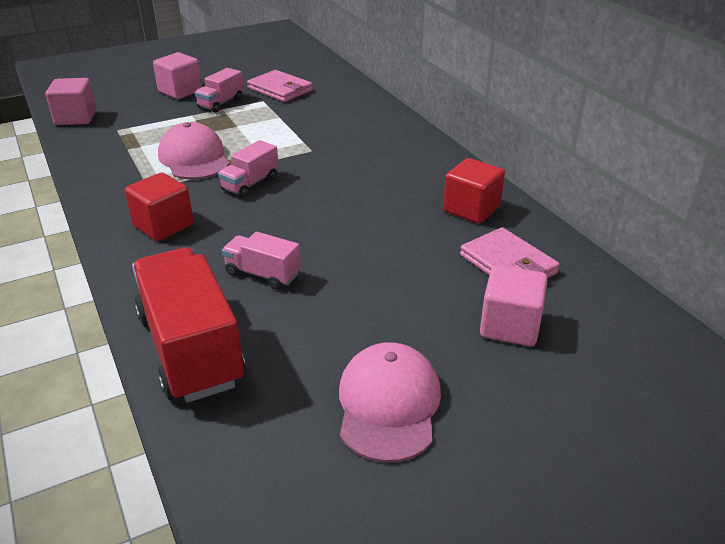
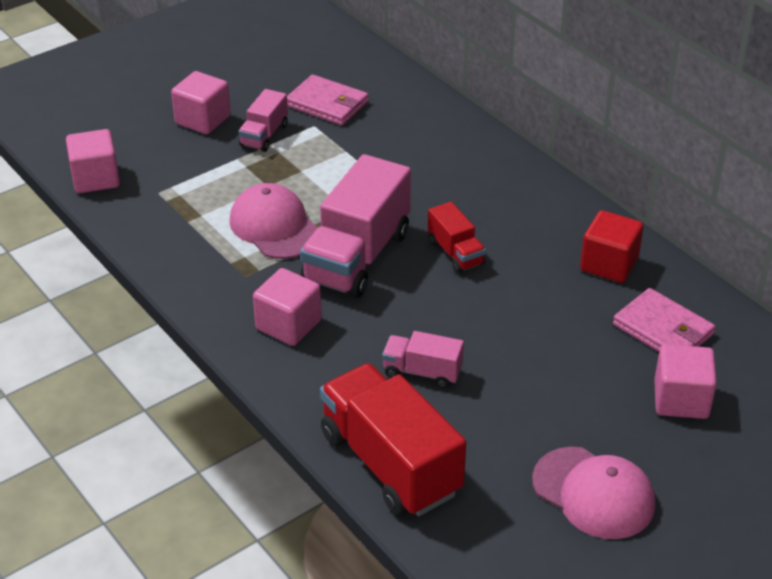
camera: 10 degrees left, 5 degrees up
(163, 225) = (288, 325): red cube -> pink cube
(250, 184) = (357, 257): pink truck -> pink truck, size x1.99
(336, 189) = (455, 253): none -> red truck
(388, 405) = (593, 493): pink cap -> pink cap turned 135 degrees clockwise

